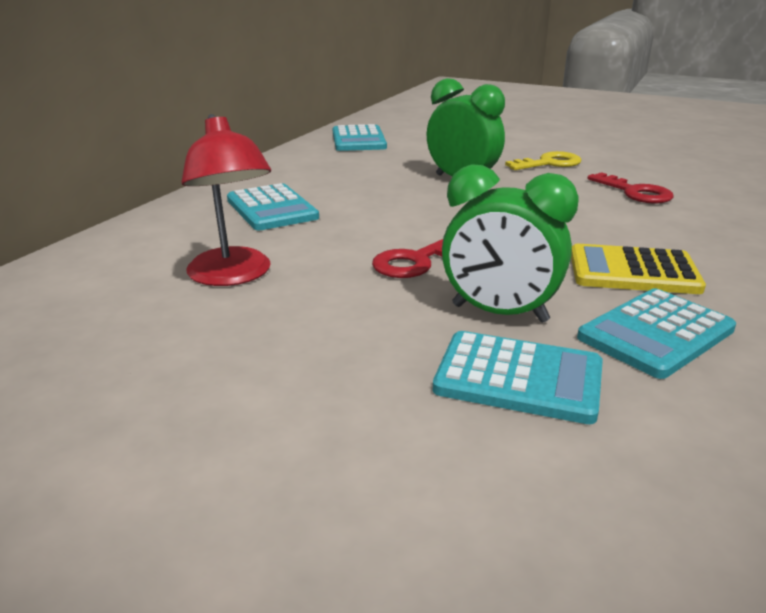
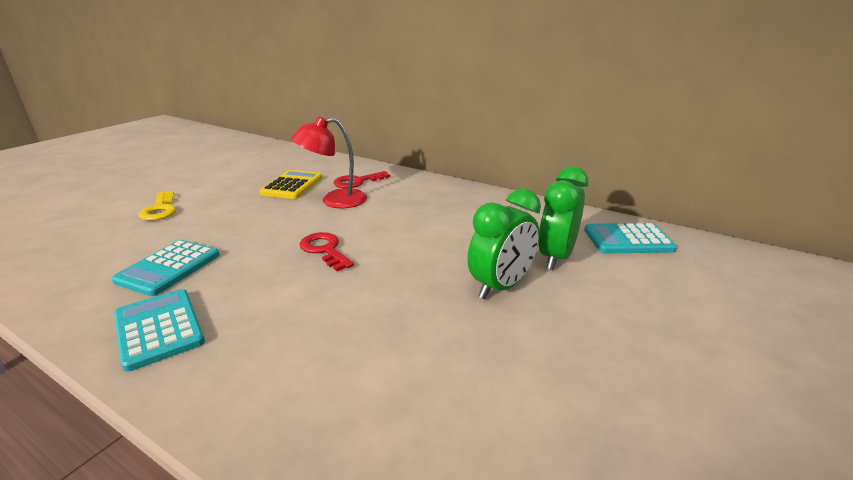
camera: 95 degrees right, 0 degrees up
(272, 209) = (433, 207): turquoise calculator -> none
(499, 313) = (235, 271): green clock -> green clock (556, 257)
(549, 163) = (582, 364): yellow key -> yellow key (160, 209)
(633, 271) = (250, 346): yellow calculator -> yellow calculator (292, 185)
(635, 192) = (459, 420): red key -> red key (357, 182)

